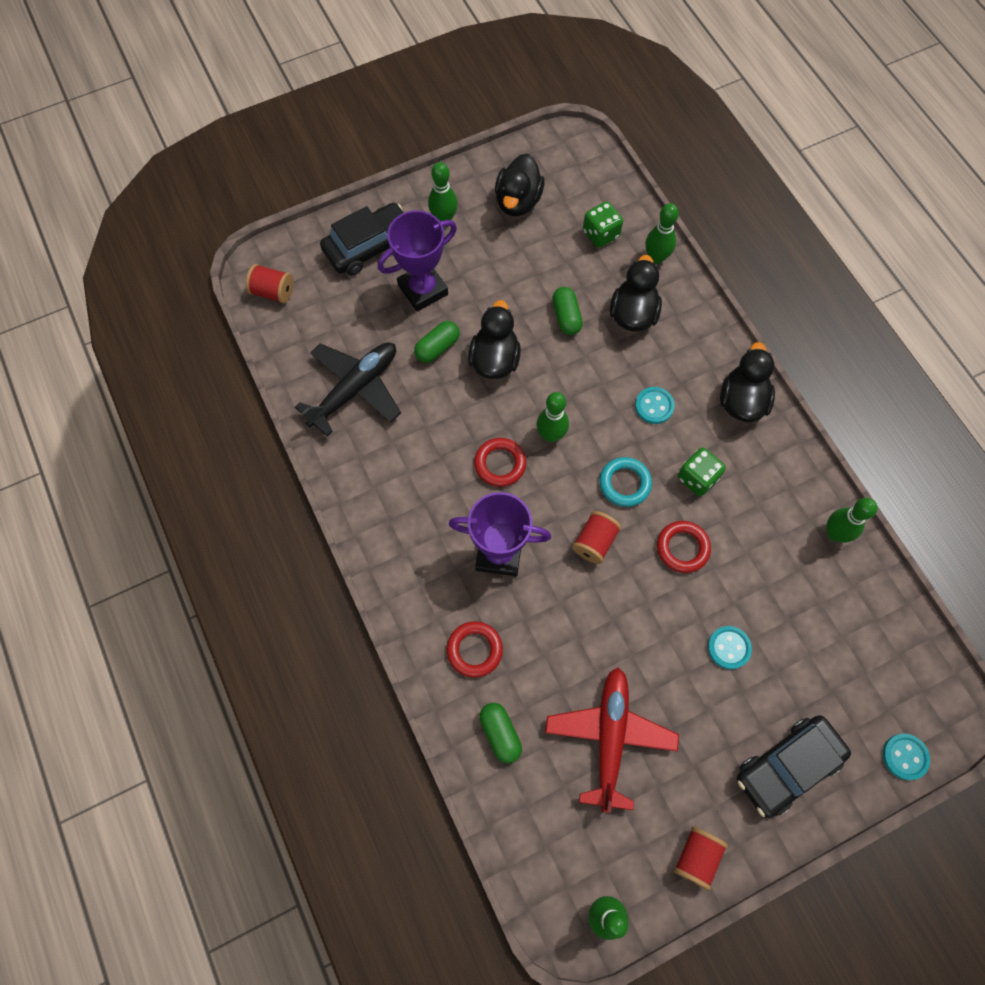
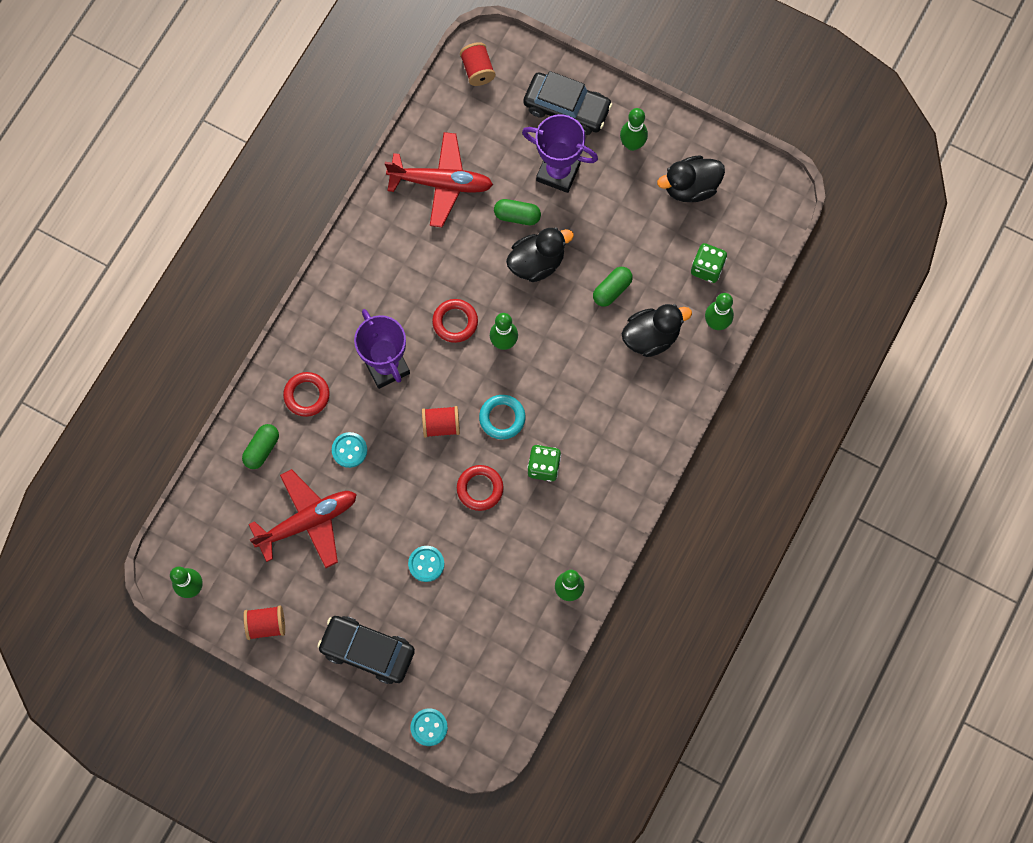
camera: 55 degrees right, 5 degrees up
(355, 389) = (441, 183): black plane -> red plane
(654, 406) = (581, 400): turquoise button -> turquoise button (349, 450)
(741, 401) = (633, 461): black duck -> none

